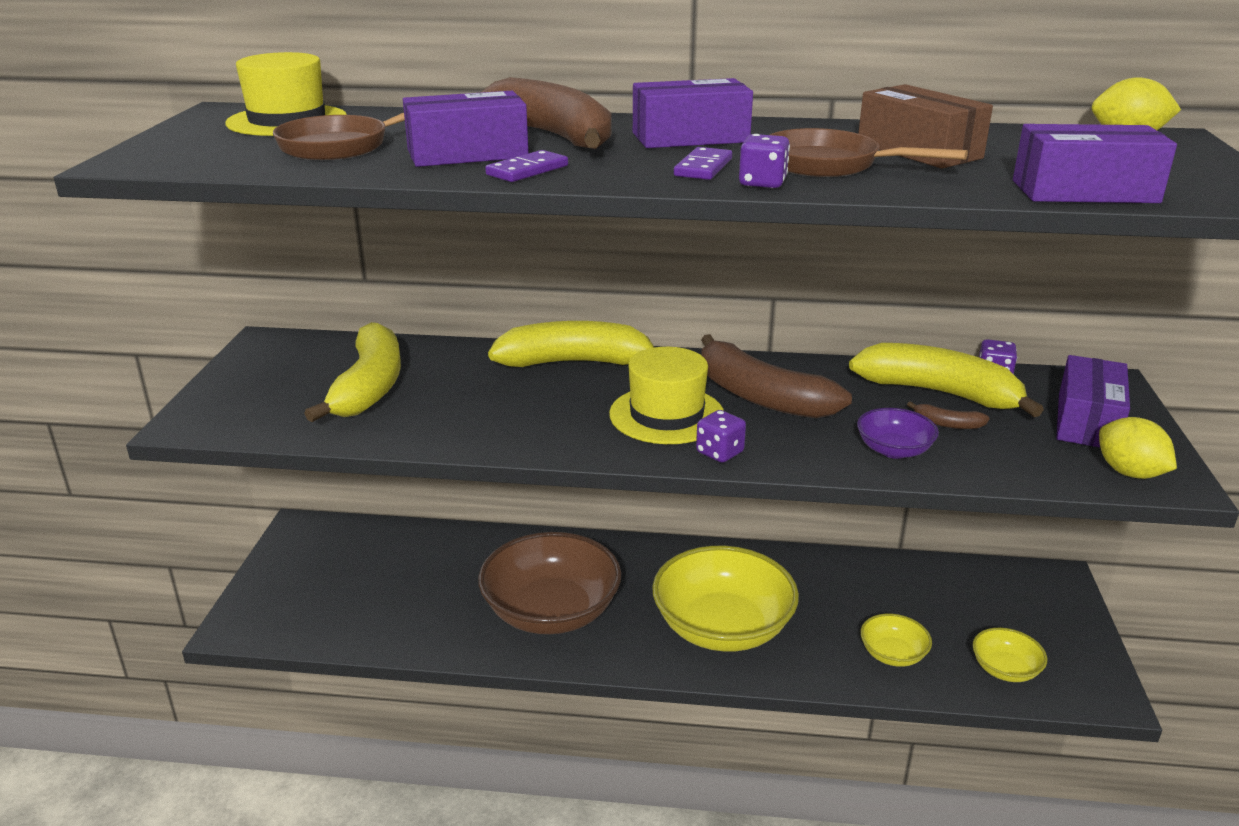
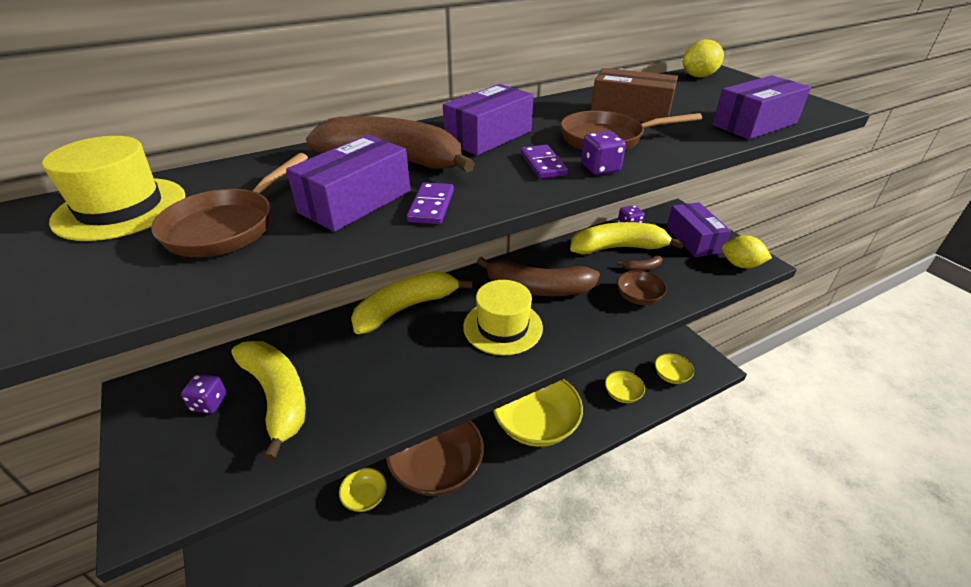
camera: 35 degrees left, 10 degrees up
(446, 600) = (365, 497): none -> yellow bowl
(719, 452) = (560, 342): purple dice -> purple dice (209, 403)
(894, 450) = (638, 297): purple bowl -> brown bowl

